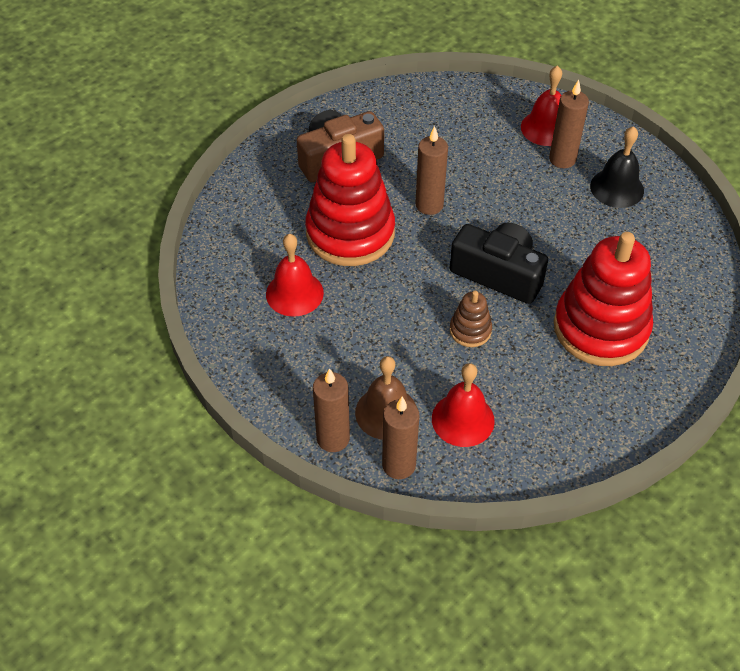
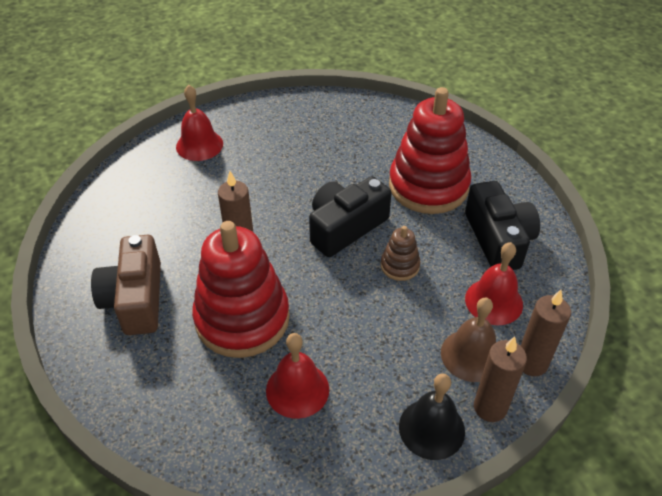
camera: 70 degrees left, 5 degrees down
(554, 408) = (498, 239): none -> black camera
(562, 159) = (241, 147): brown candle -> none
(617, 188) = (291, 129): black bell -> black bell (431, 428)

